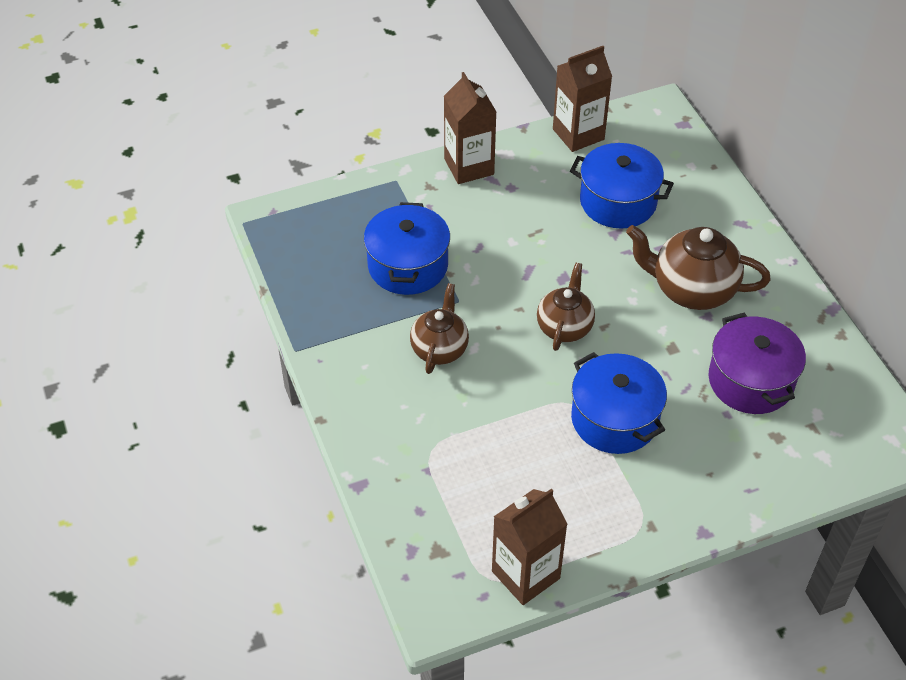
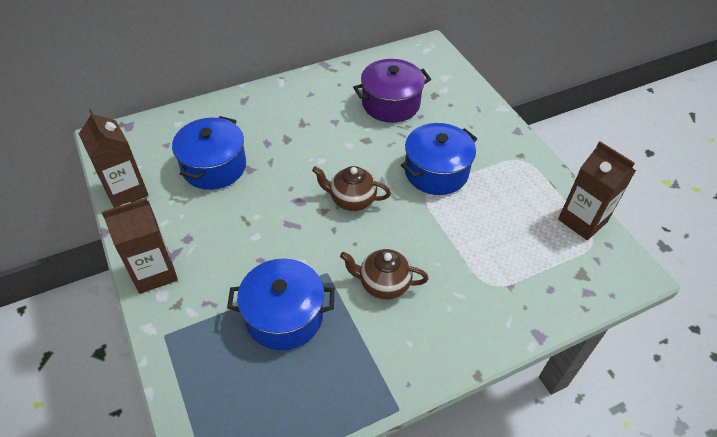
camera: 95 degrees left, 0 degrees up
(691, 290) = (310, 128): brown teapot -> none

